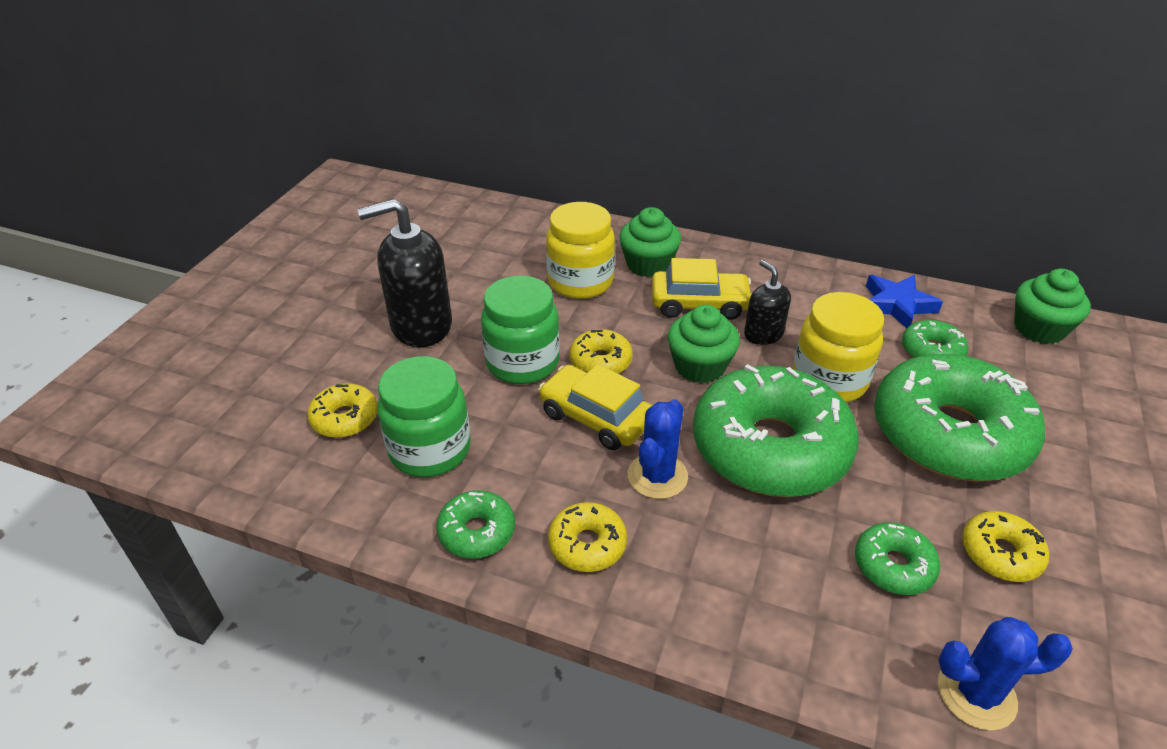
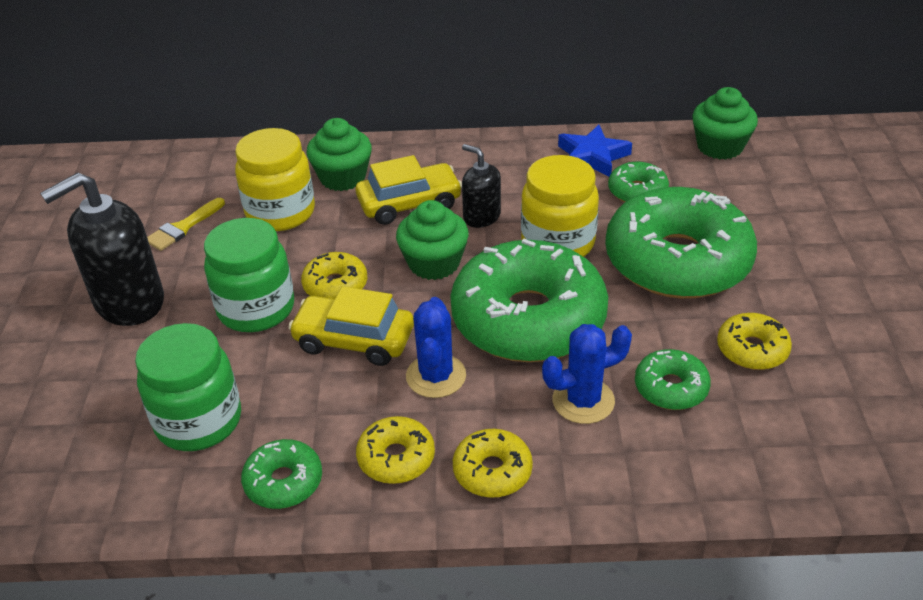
camera: 20 degrees left, 0 degrees up
(345, 418) = (91, 418): yellow donut -> yellow donut (492, 471)
(493, 273) = (183, 227): none -> yellow brush
(976, 694) = (770, 467): blue cactus -> blue cactus (583, 401)

